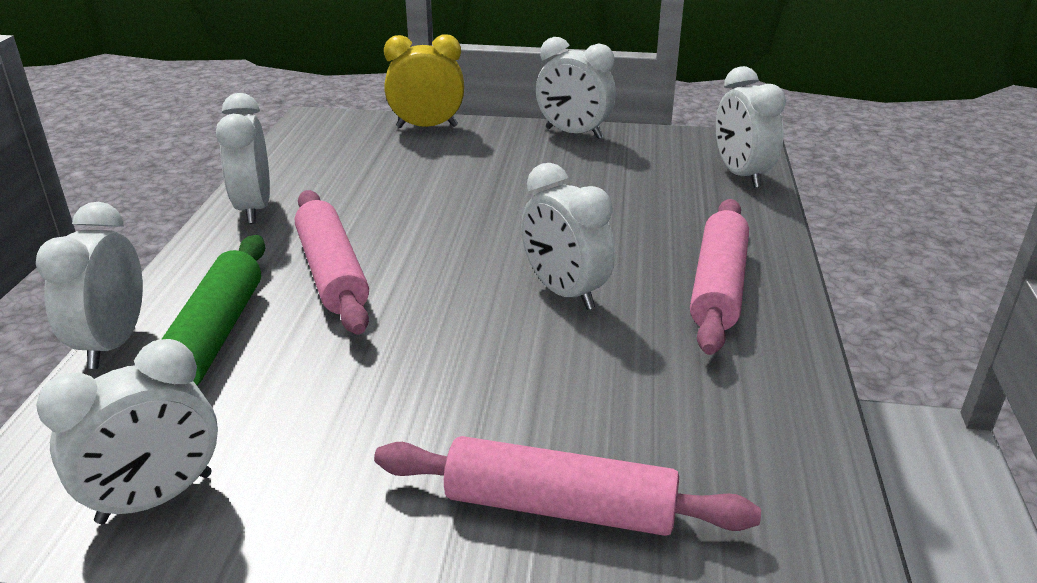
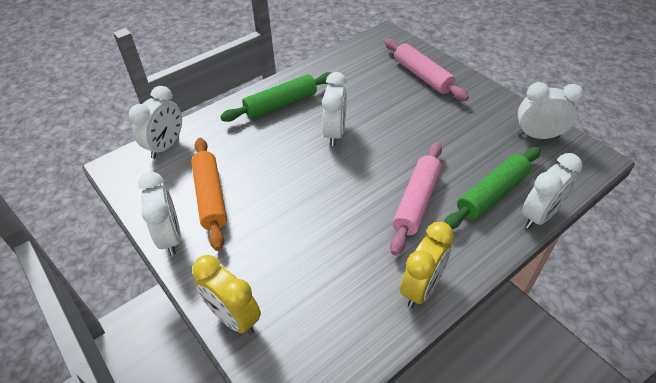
camera: 135 degrees left, 15 degrees up
(254, 208) = (421, 288): white clock -> yellow clock
(596, 167) = (210, 197): none -> orange rolling pin
(718, 286) = (281, 104): pink rolling pin -> green rolling pin

